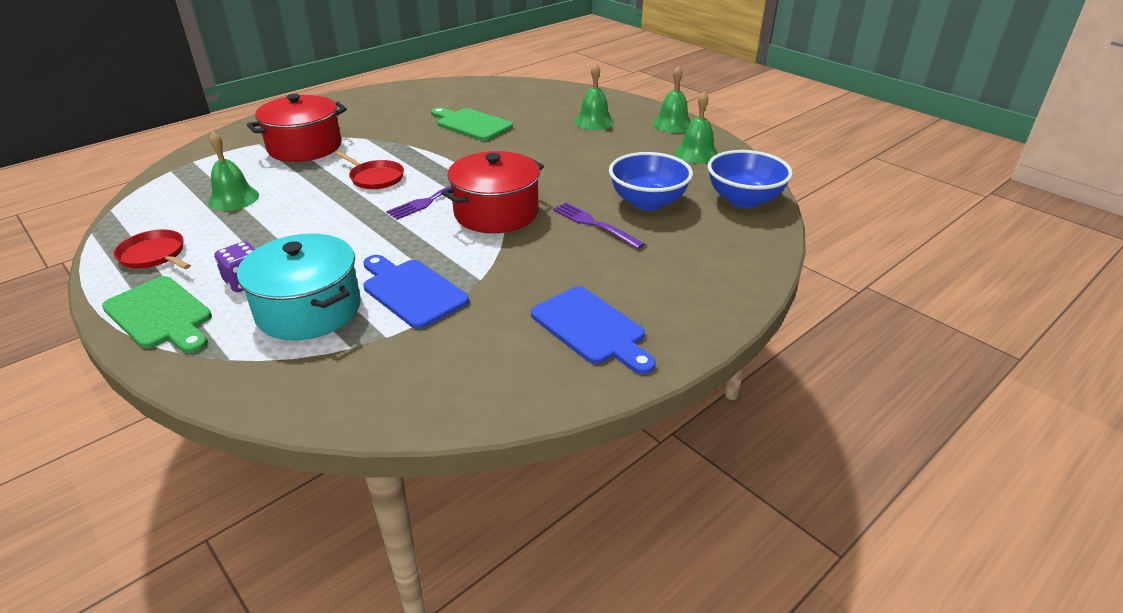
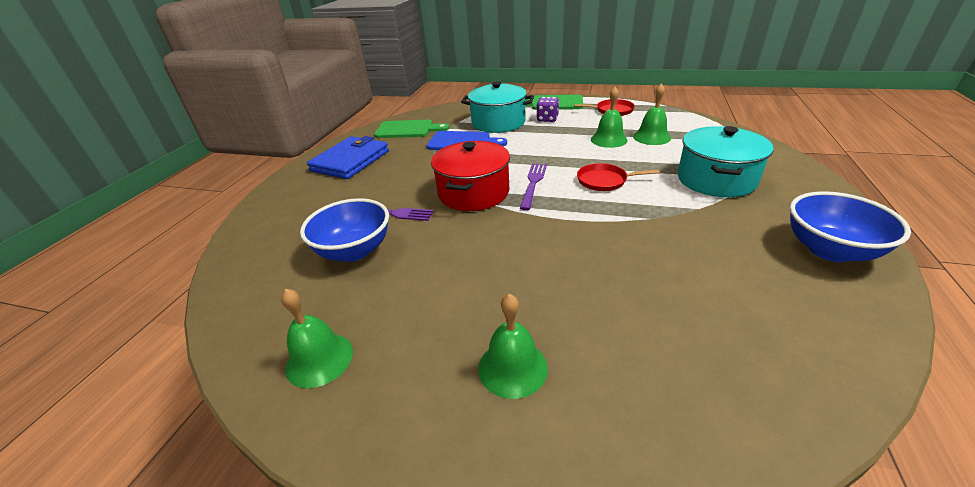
camera: 150 degrees right, 0 degrees up
(305, 147) = (716, 179): red pot -> turquoise pot
(471, 124) = (650, 276): green cutting board -> green cutting board (408, 129)
(592, 328) = (350, 161): blue cutting board -> blue wallet
(672, 124) = (381, 433): green bell -> green bell (609, 139)
(744, 200) = (251, 295): blue bowl -> blue bowl (829, 250)

